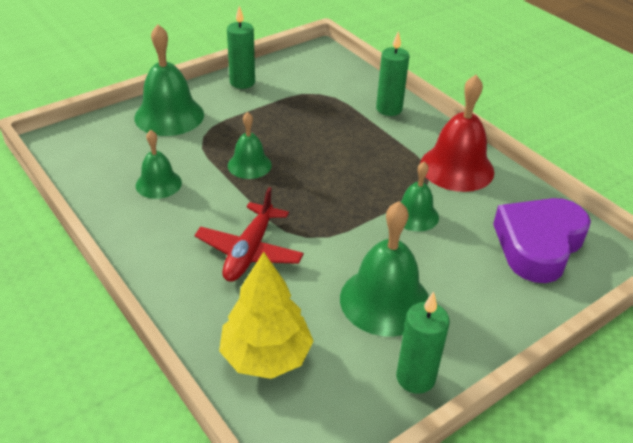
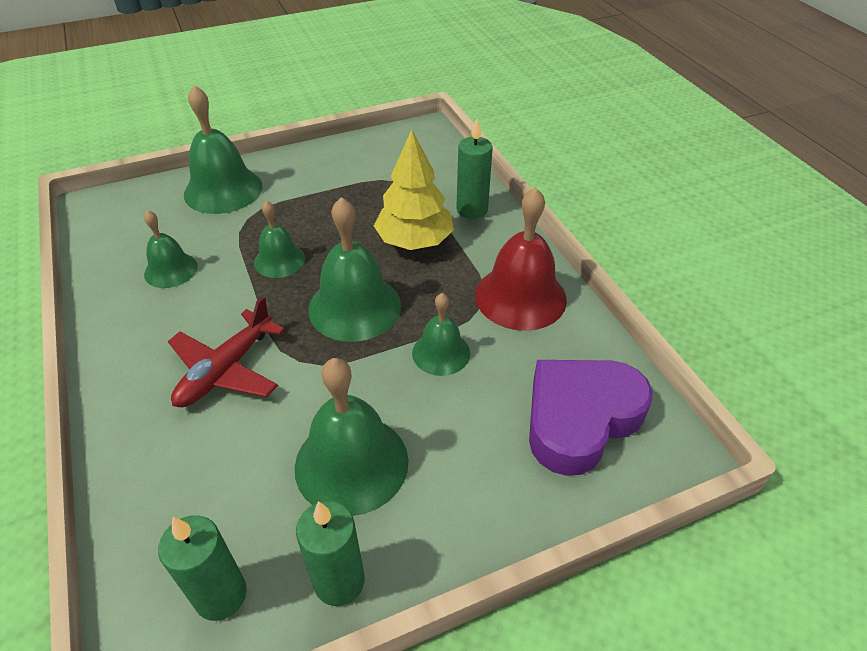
camera: 15 degrees right, 5 degrees up
(242, 82) = (320, 159): green candle -> green candle (221, 595)
(266, 356) = (177, 513): yellow tree -> yellow tree (414, 241)
(330, 191) = (354, 307): none -> green bell

